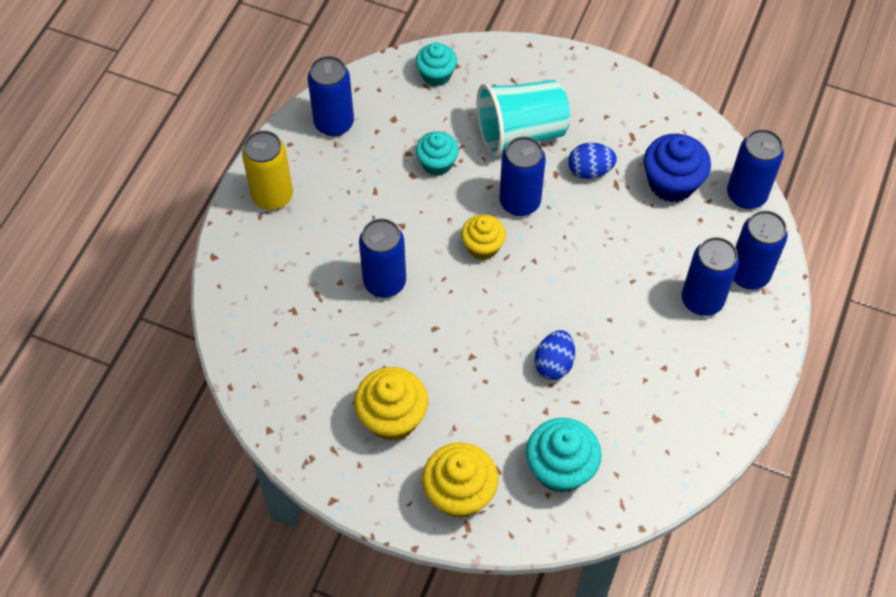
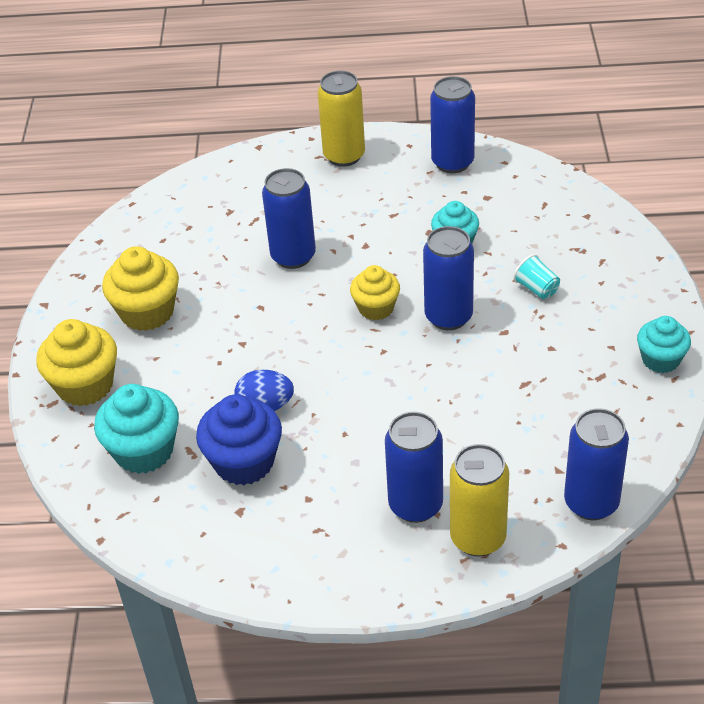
camera: 70 degrees right, 15 degrees down
(436, 75) = (563, 206): turquoise cupcake -> turquoise cupcake (660, 360)
(520, 133) = (537, 289): turquoise cup -> turquoise cup, size x0.41
(590, 171) = (527, 357): blue egg -> none
(671, 183) = (560, 430): blue cupcake -> blue cupcake (244, 462)
(748, 274) = (478, 538): blue can -> yellow can

